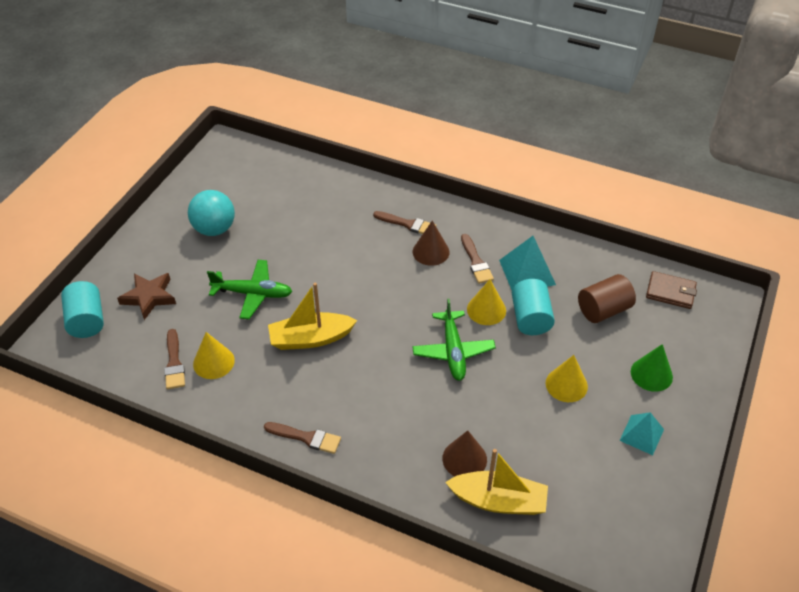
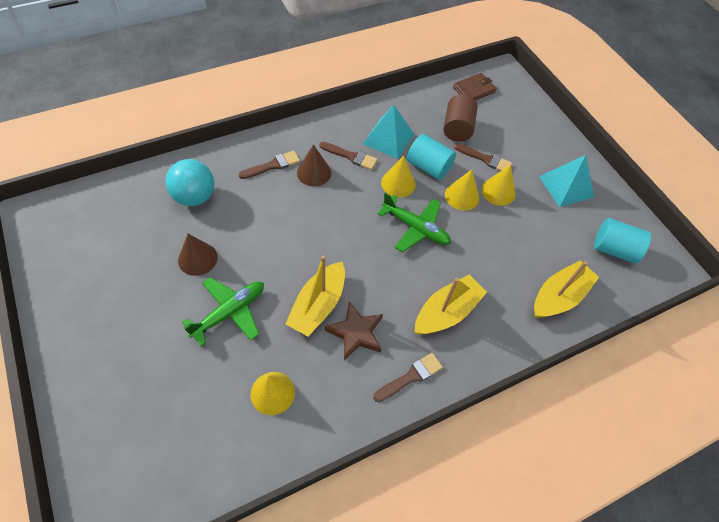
camera: 55 degrees left, 10 degrees up
(87, 321) = (112, 472): turquoise cylinder -> turquoise cylinder (613, 249)
(149, 297) = (144, 396): brown star -> brown star (356, 333)
(174, 363) = (242, 426): brown brush -> brown brush (485, 159)
(214, 229) = (124, 290): turquoise ball -> turquoise ball (195, 197)
(391, 425) = (446, 312): none -> yellow boat
(464, 459) = (511, 290): brown cone -> brown cone (197, 258)
(527, 361) = (462, 196): none -> yellow cone
(641, 434) = (566, 186): turquoise pyramid -> turquoise pyramid, size x1.50
(651, 374) = (526, 147): green cone -> none

